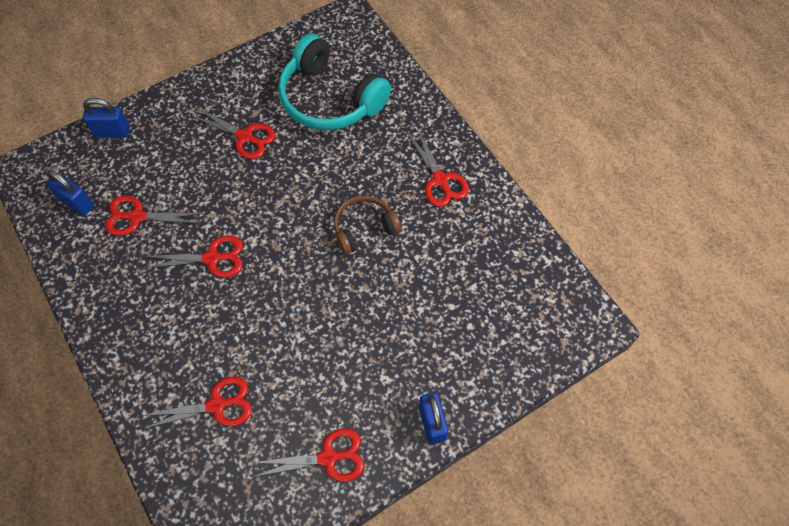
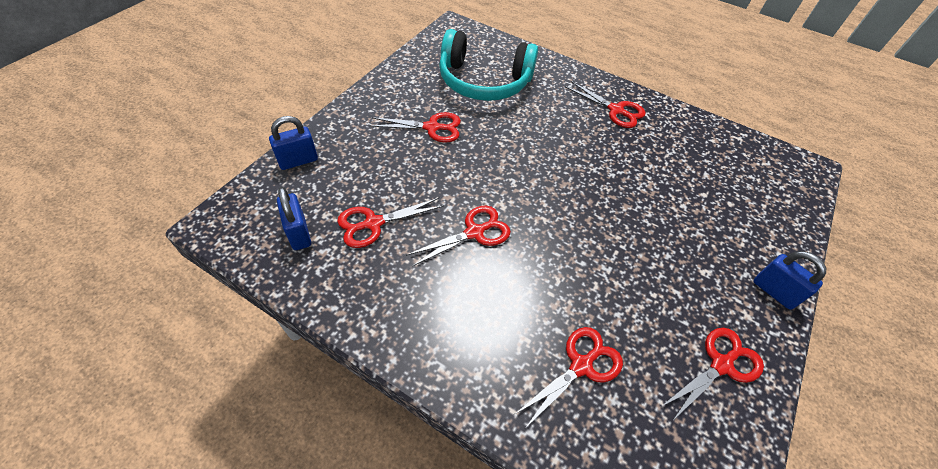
camera: 30 degrees left, 10 degrees down
(77, 203) = (299, 233): blue padlock -> blue padlock turned 60 degrees clockwise
(364, 228) = (588, 162): brown headphones -> none

